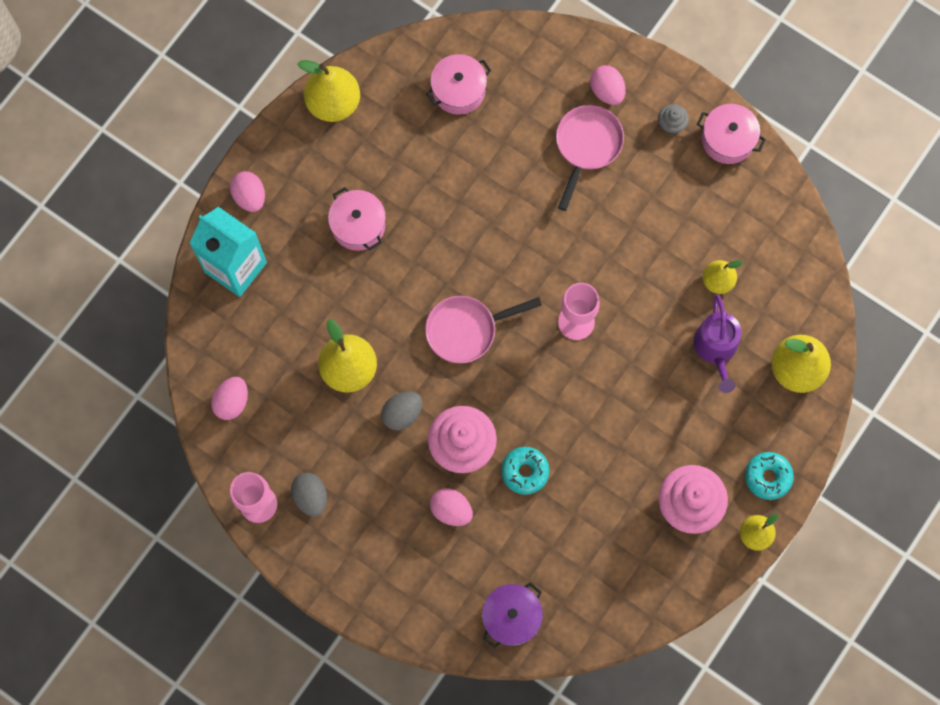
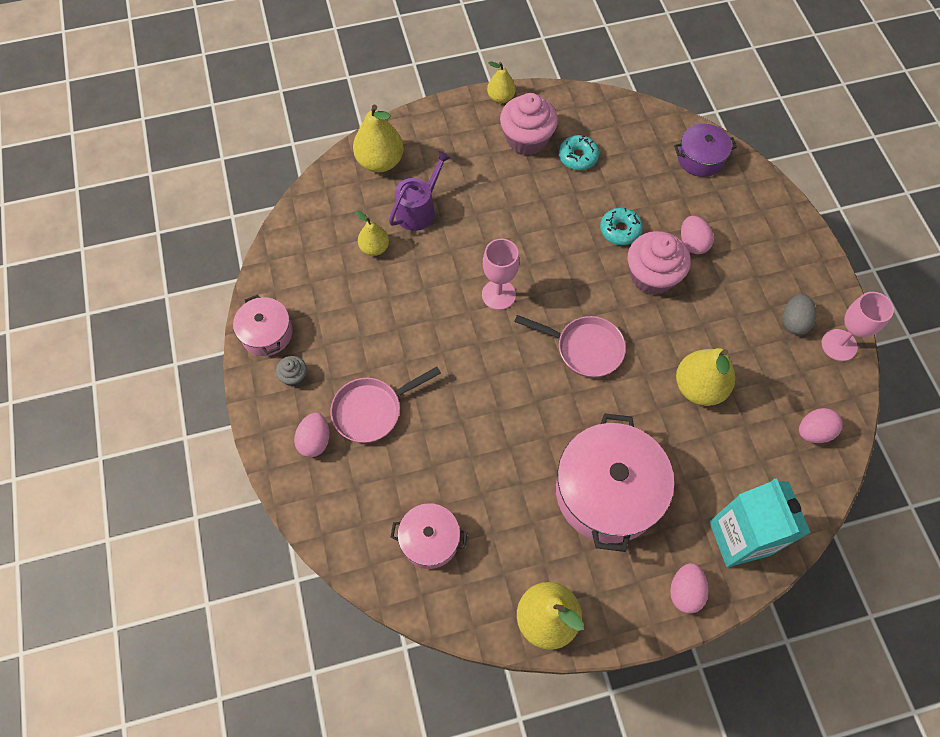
camera: 140 degrees left, 10 degrees down
(358, 225) = (607, 492): pink pot -> pink pot, size x1.86
(402, 414) = (680, 327): grey egg -> none
(767, 477) = (461, 120): turquoise donut -> turquoise donut (578, 157)

